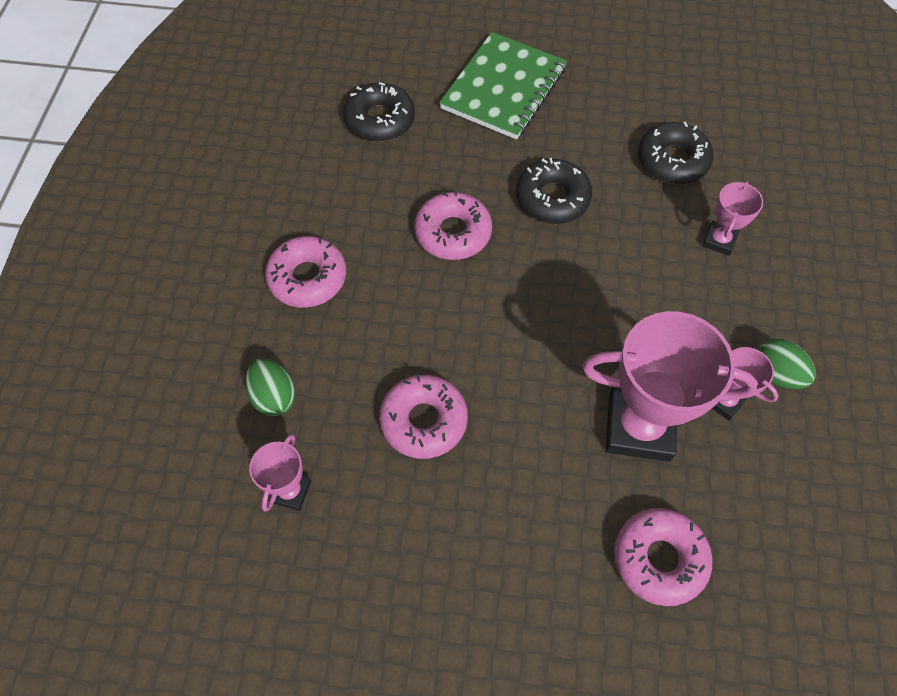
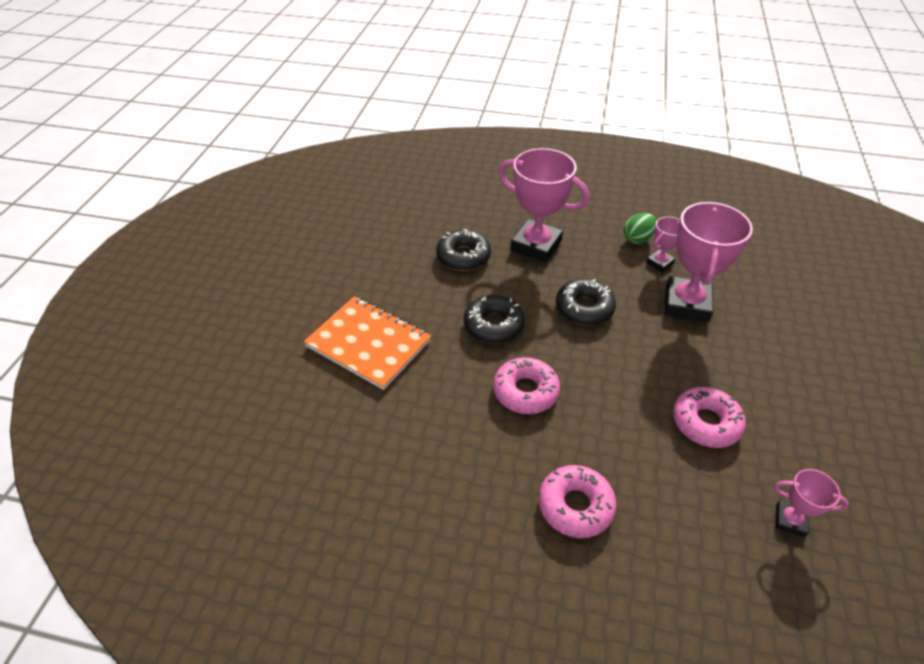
camera: 85 degrees left, 15 degrees down
(274, 396) = (704, 535): green egg -> none
(379, 120) = (387, 440): black donut -> black donut (584, 308)
(503, 88) = (368, 344): green notebook -> orange notebook
(659, 559) = (775, 307): pink donut -> none
(719, 240) = (536, 245): pink trophy -> pink trophy, size x2.03

